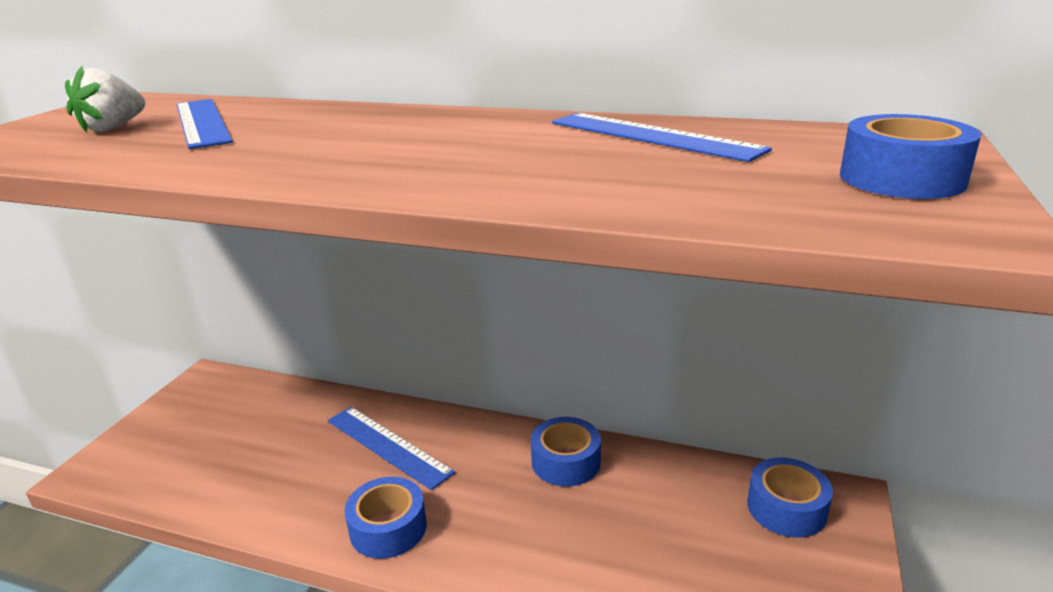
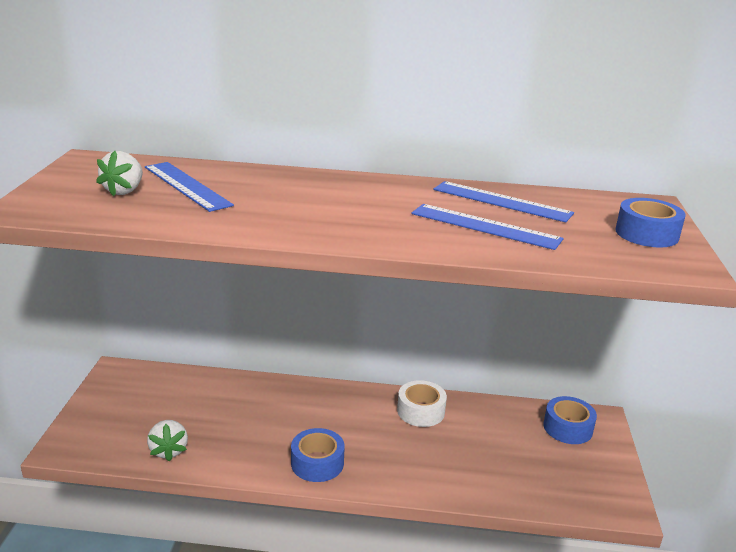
camera: 15 degrees left, 0 degrees up
(206, 489) = (169, 450): none -> white strawberry
(388, 446) = (290, 410): blue ruler -> blue ruler (485, 226)
(566, 462) = (420, 411): blue tape -> white tape

